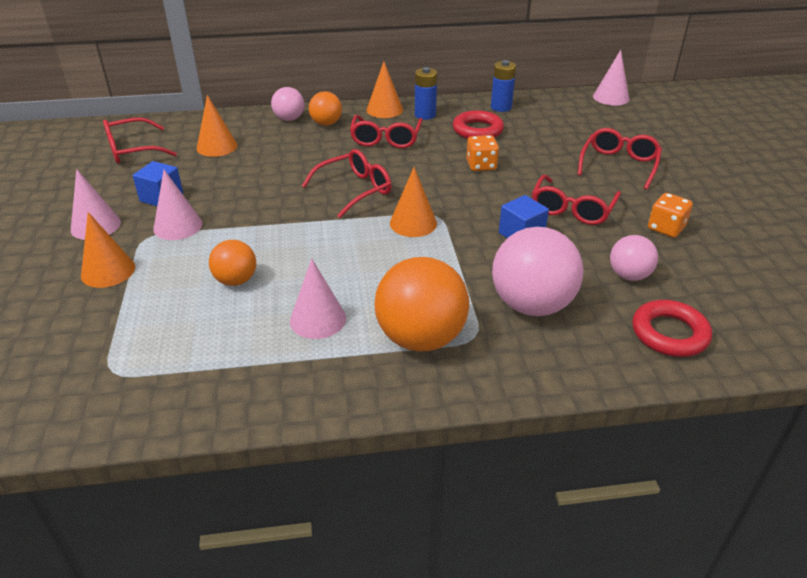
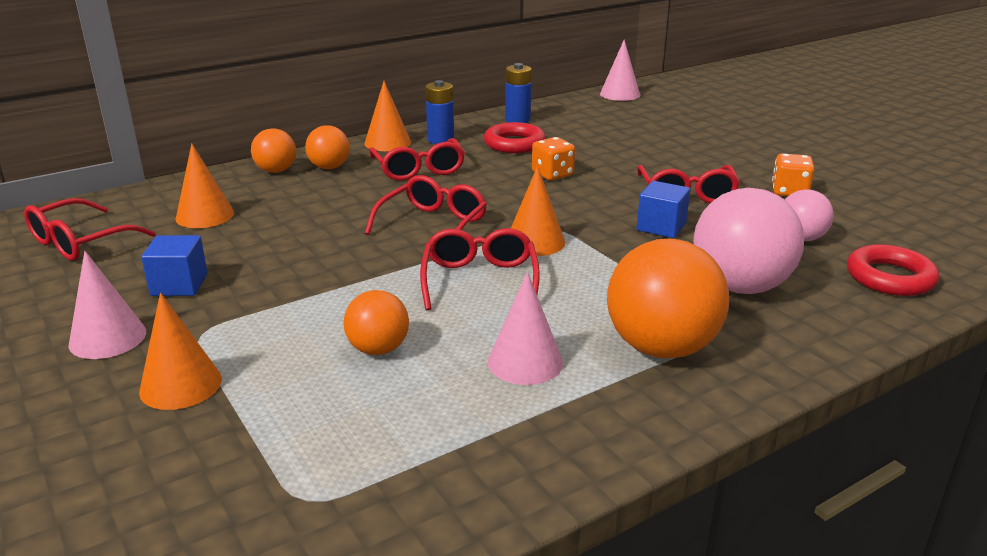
camera: 25 degrees left, 10 degrees down
(178, 226) = (235, 310): pink cone -> none
(289, 119) = (276, 171): pink ball -> orange ball
(618, 165) = (689, 148): red glasses -> red glasses (480, 280)

